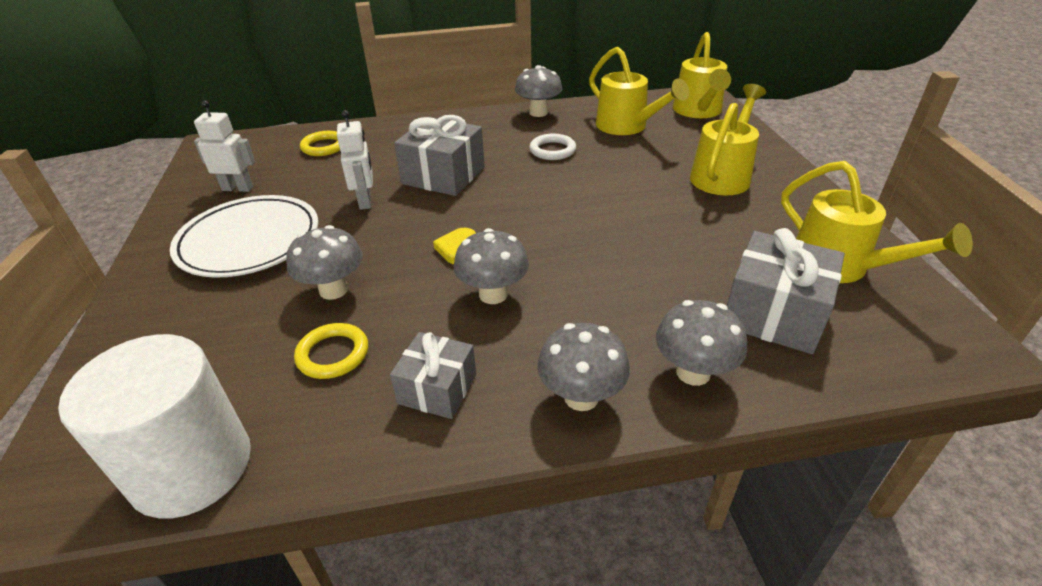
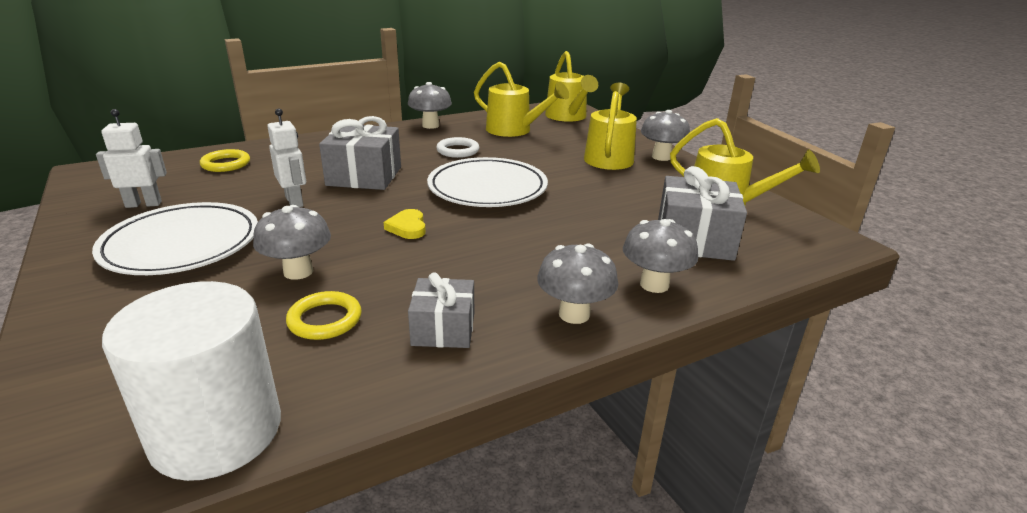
camera: 20 degrees left, 10 degrees down
(493, 294) = (458, 255): grey mushroom -> grey mushroom (661, 157)
(562, 206) = (487, 188): none -> white plate

